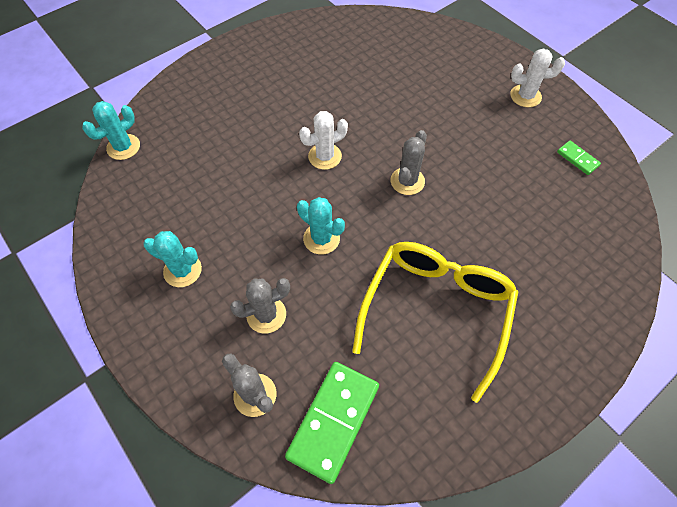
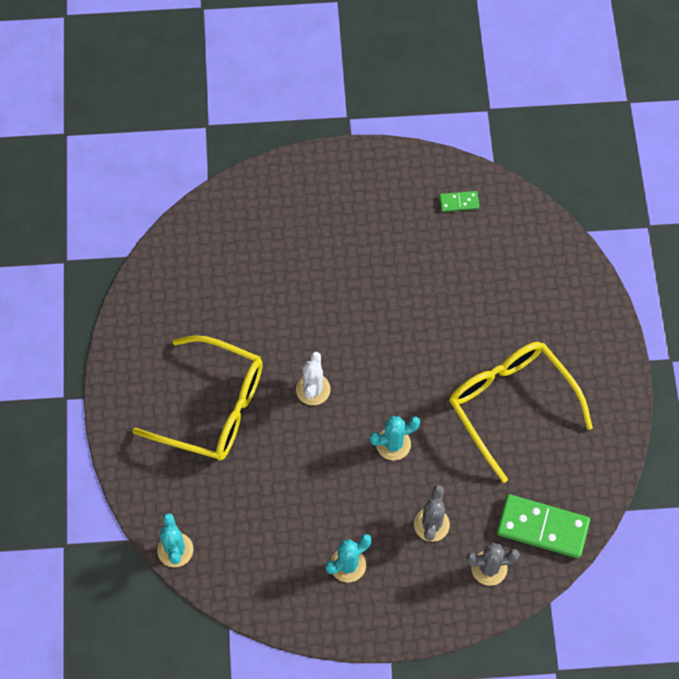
camera: 55 degrees left, 5 degrees up
(259, 106) = (213, 407): none -> yellow glasses
(333, 421) = (542, 527): green domino -> green domino turned 45 degrees counterclockwise
(407, 181) = (386, 343): grey cactus -> none
(525, 96) = (369, 186): white cactus -> none

